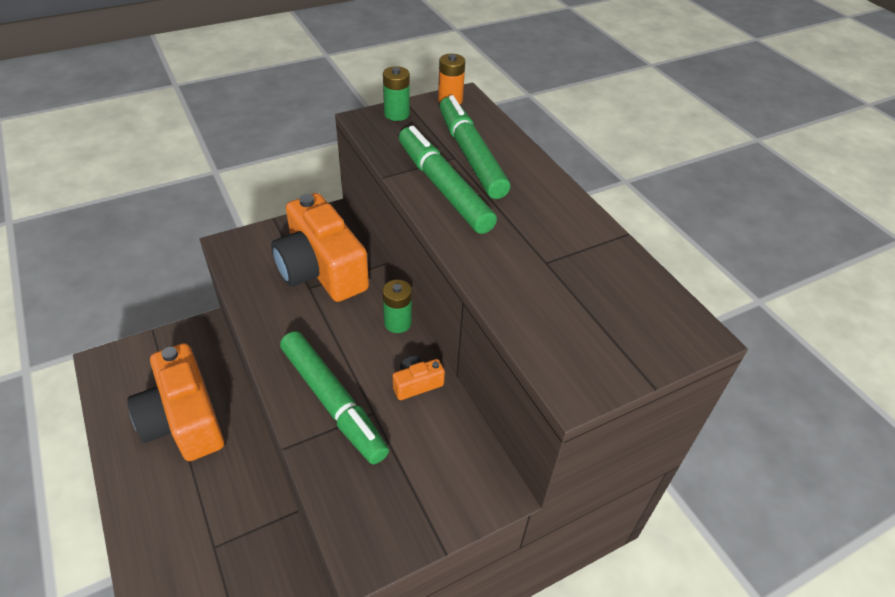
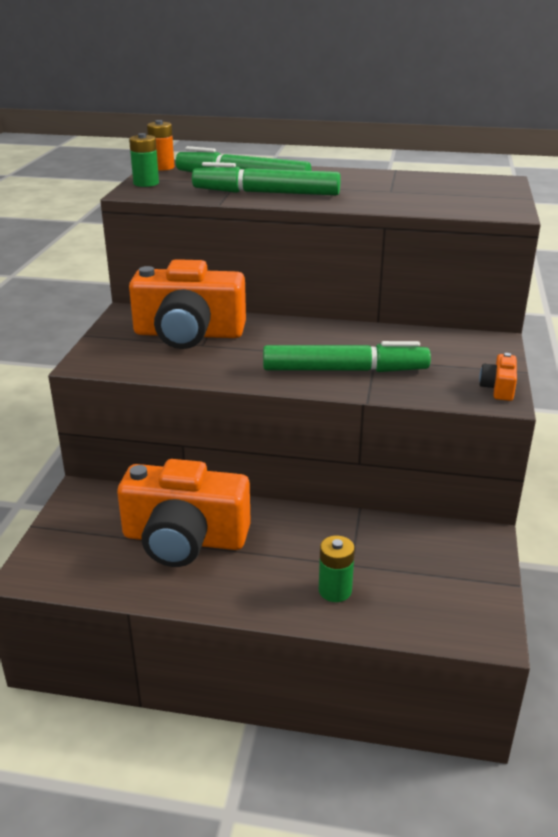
camera: 50 degrees left, 15 degrees down
(397, 323) = (296, 324): green battery -> green battery (335, 590)
(416, 384) = (367, 336): orange camera -> orange camera (498, 388)

